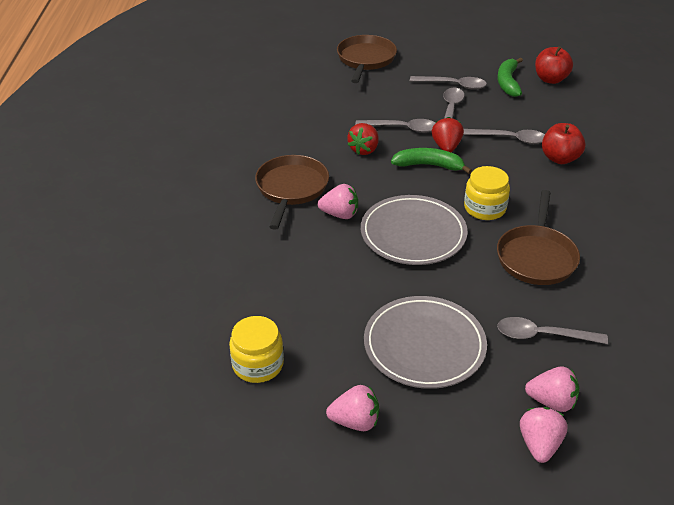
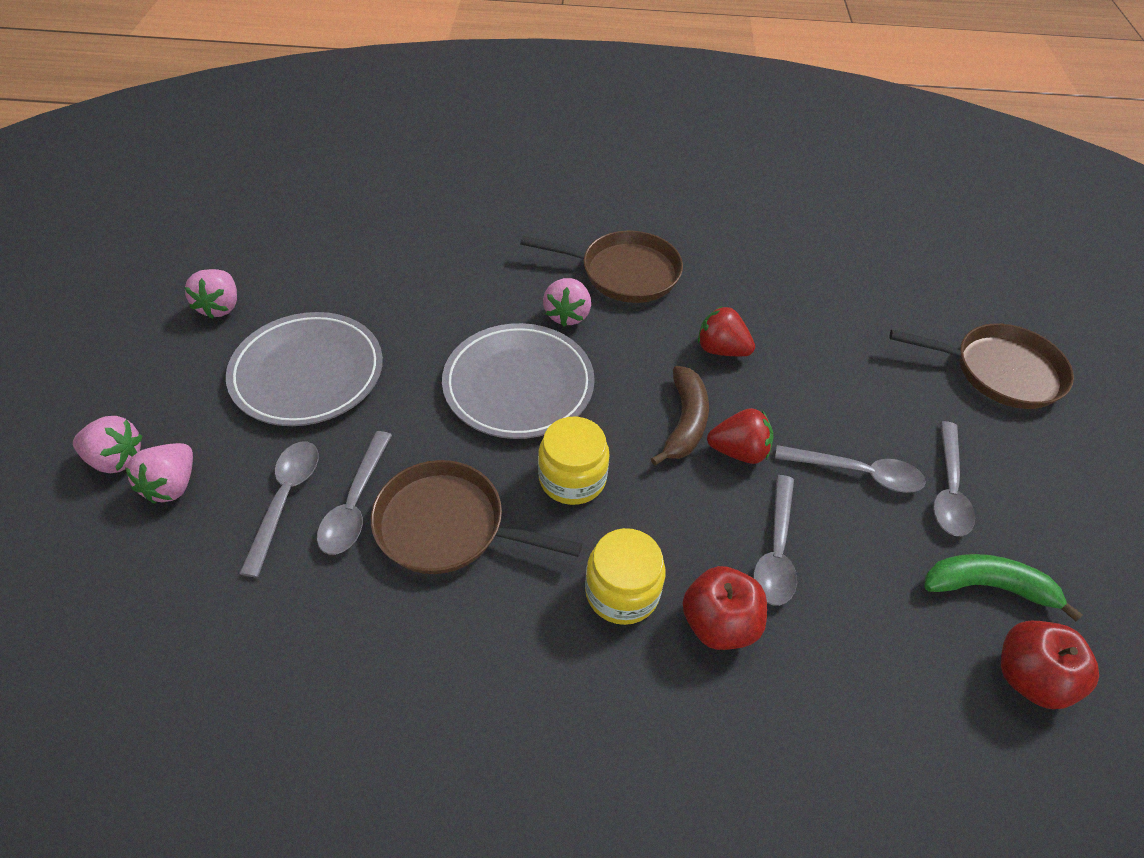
camera: 90 degrees right, 10 degrees up
(258, 364) = (324, 241): yellow jar -> yellow jar (622, 592)
(402, 128) = (786, 399): grey spoon -> grey spoon (355, 503)
(429, 165) = (684, 422): green banana -> brown banana

